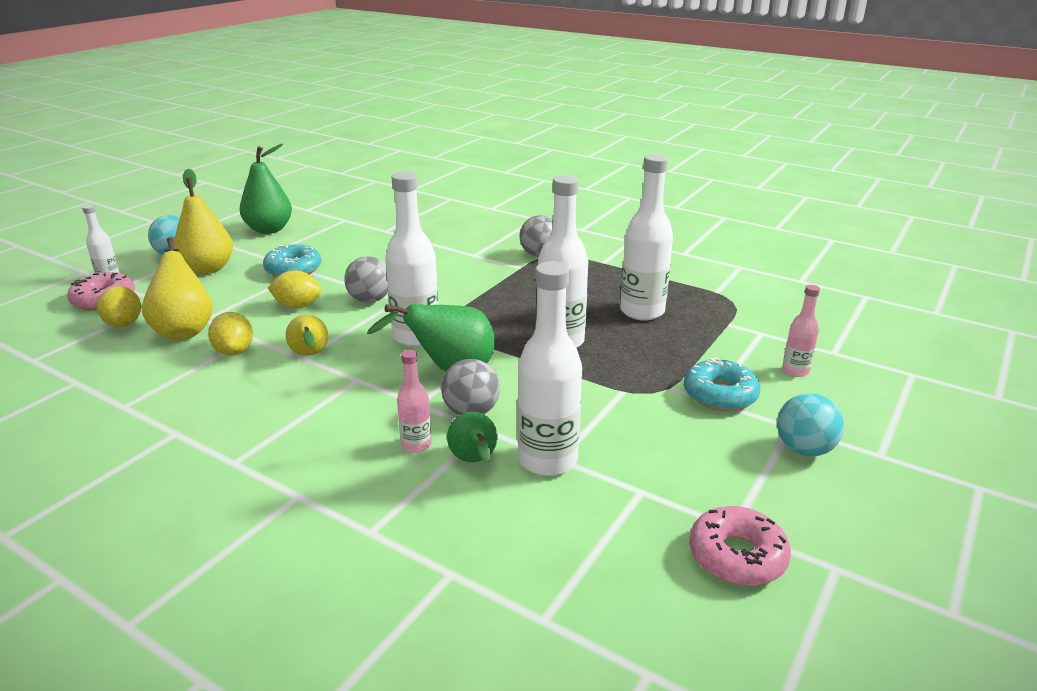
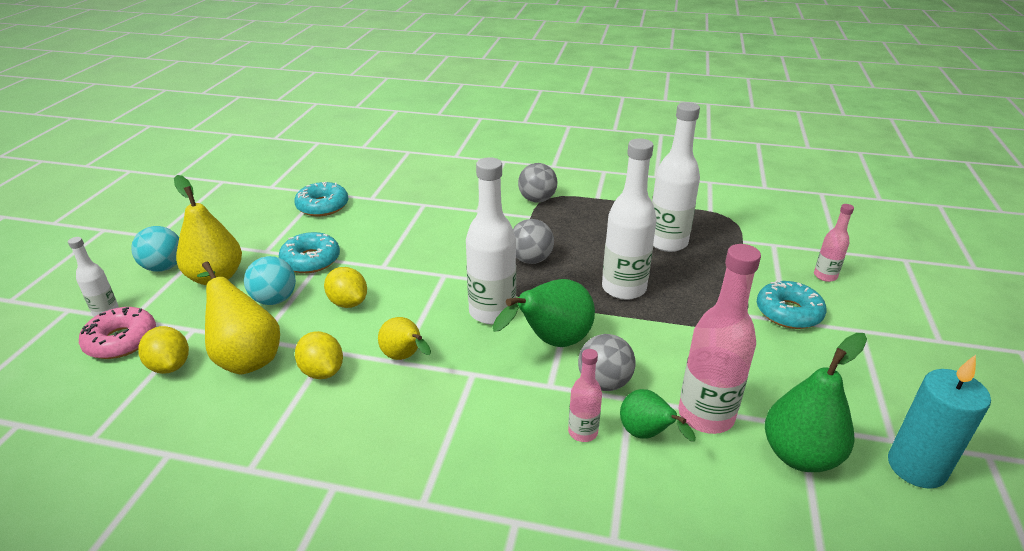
camera: 20 degrees left, 5 degrees up
(269, 230) = (248, 217): green pear -> green pear (799, 455)
(297, 306) = (348, 303): yellow lemon -> yellow lemon turned 60 degrees clockwise
(337, 230) = (322, 206): none -> turquoise donut
(370, 300) = (416, 280): grey ball -> grey ball (531, 260)
(547, 460) = (706, 415): white bottle -> pink bottle
(737, 556) = (916, 467): pink donut -> turquoise candle
(804, 449) = (886, 350): turquoise ball -> turquoise ball (274, 300)

